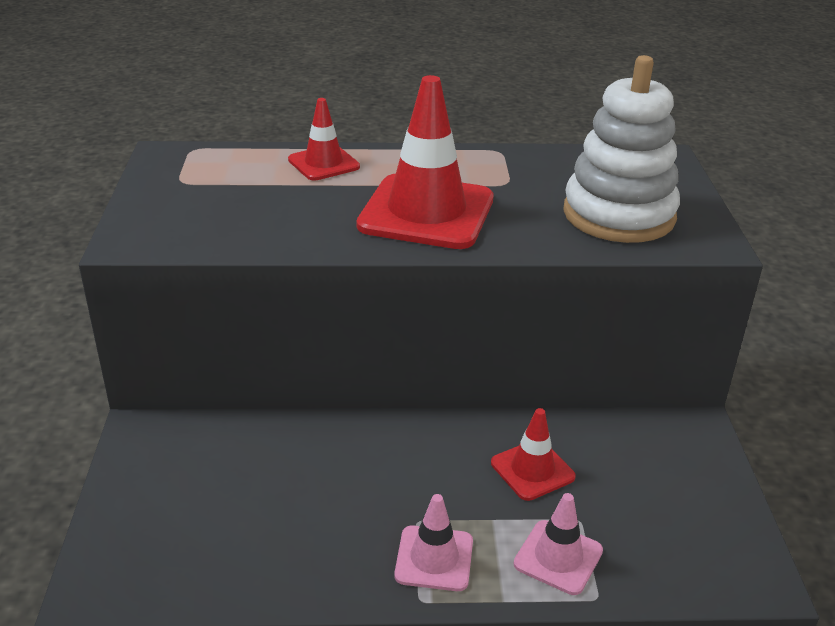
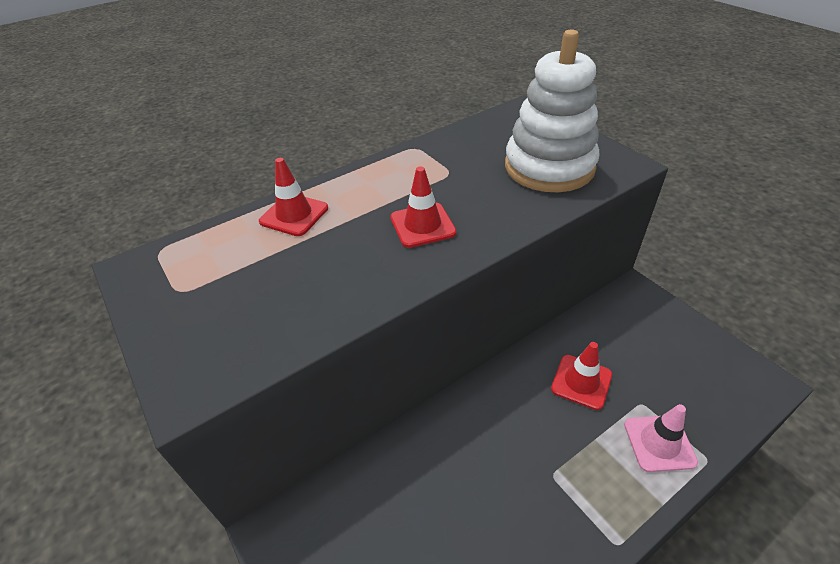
camera: 30 degrees left, 10 degrees up
(426, 212) = (422, 225): red traffic cone -> red traffic cone, size x0.53
(434, 558) = (592, 500): pink traffic cone -> none

